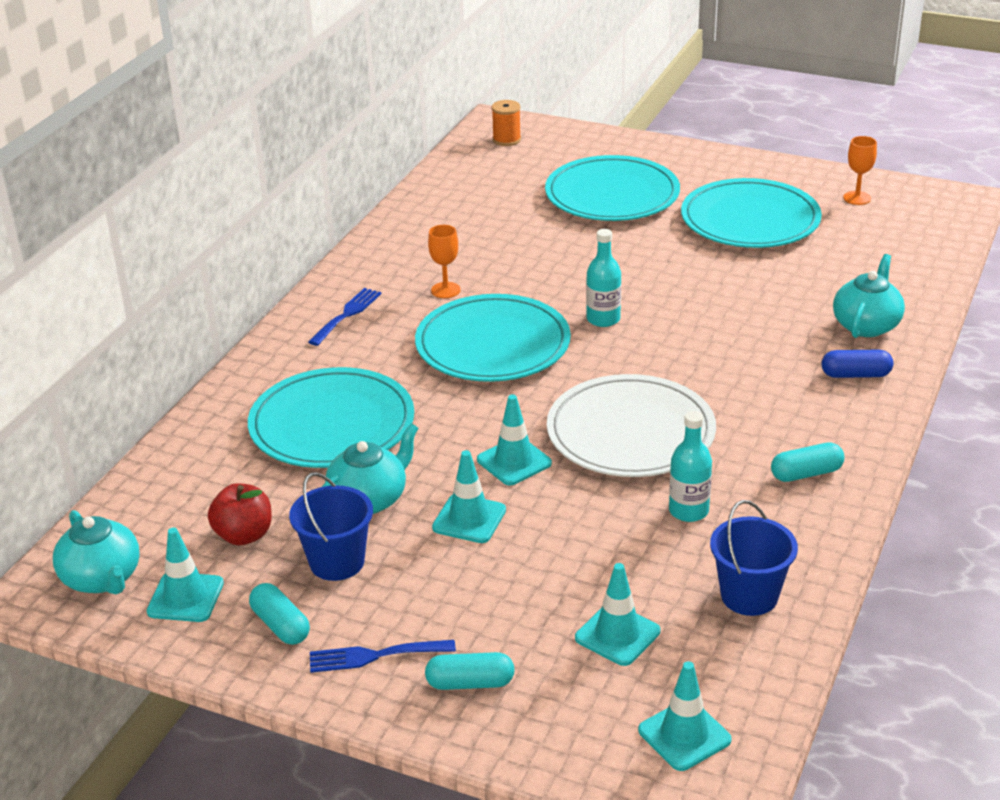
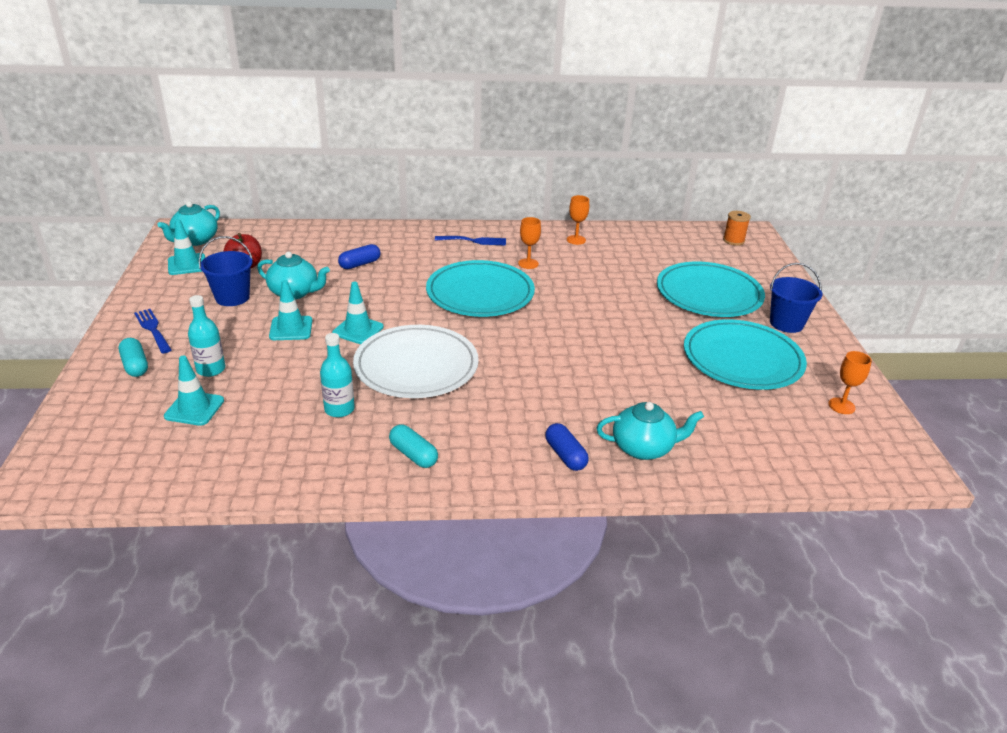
camera: 60 degrees right, 0 degrees up
(280, 625) = (172, 295): turquoise capsule -> none
(332, 425) = (360, 264): turquoise plate -> blue capsule
(413, 239) = (576, 240): none -> orange goblet
(603, 319) = (545, 326): turquoise bottle -> turquoise bottle (211, 369)
(684, 735) = (99, 457): turquoise traffic cone -> none
(749, 596) = (253, 456): blue bucket -> blue bucket (786, 323)

